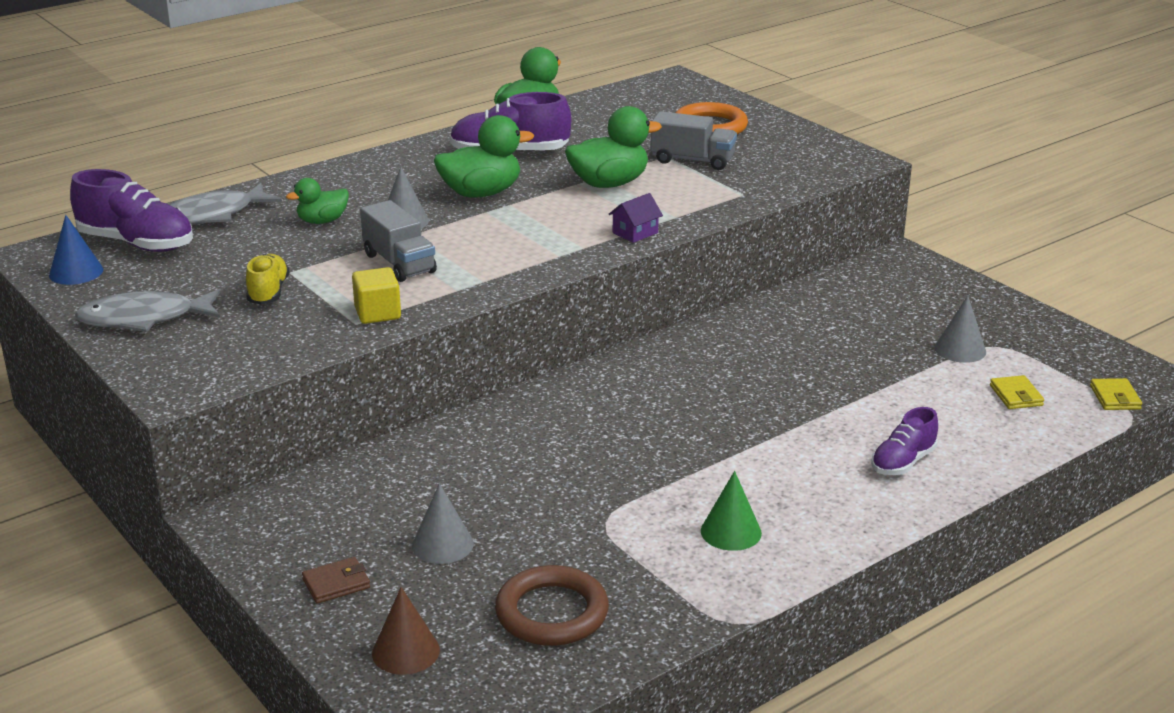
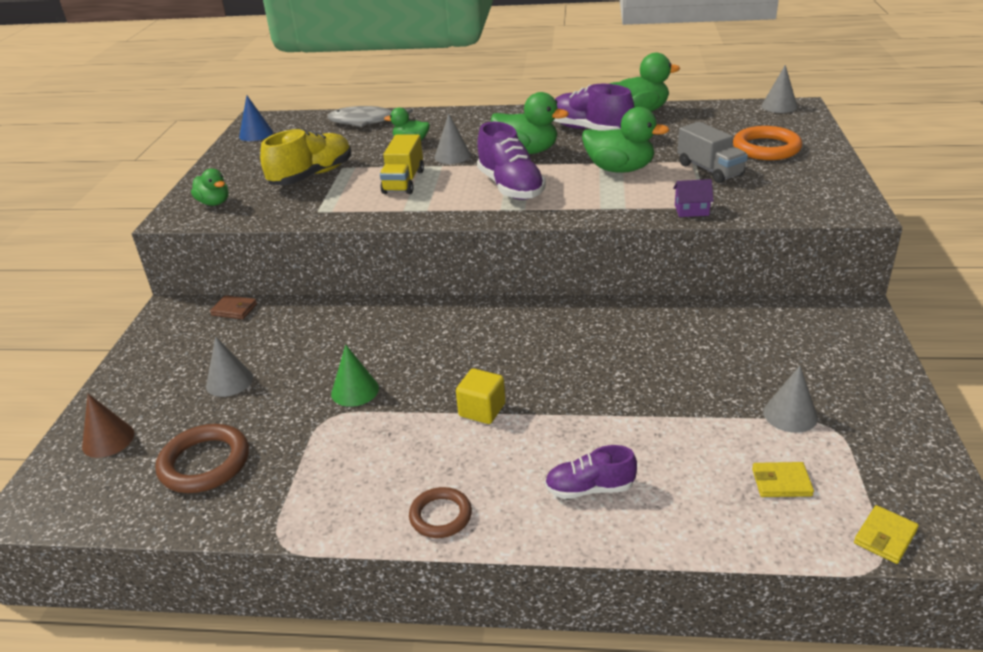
camera: 45 degrees right, 5 degrees up
(136, 243) = (306, 127): purple shoe -> purple shoe (510, 187)
(144, 319) = (236, 170): grey fish -> none
(196, 360) = (214, 203): none -> green duck
(268, 292) = (312, 176): yellow shoe -> yellow shoe, size x1.66
(336, 583) = (150, 376): brown wallet -> brown wallet (234, 310)
(377, 313) = (338, 209): yellow cube -> yellow cube (482, 410)
(399, 263) = (404, 182): grey truck -> yellow truck
(635, 233) = (577, 210): purple house -> purple house (691, 210)
(657, 83) = (779, 106): none -> grey cone
(731, 532) = (385, 471): green cone -> green cone (355, 391)
(827, 536) = (440, 516): none -> brown ring
(1016, 395) = (781, 482): yellow wallet -> yellow wallet turned 60 degrees clockwise

